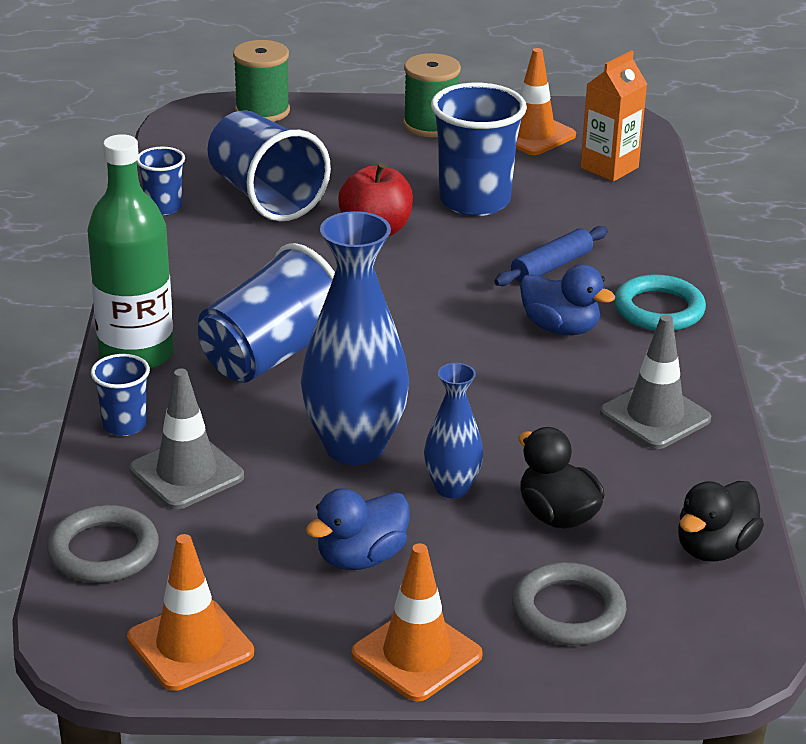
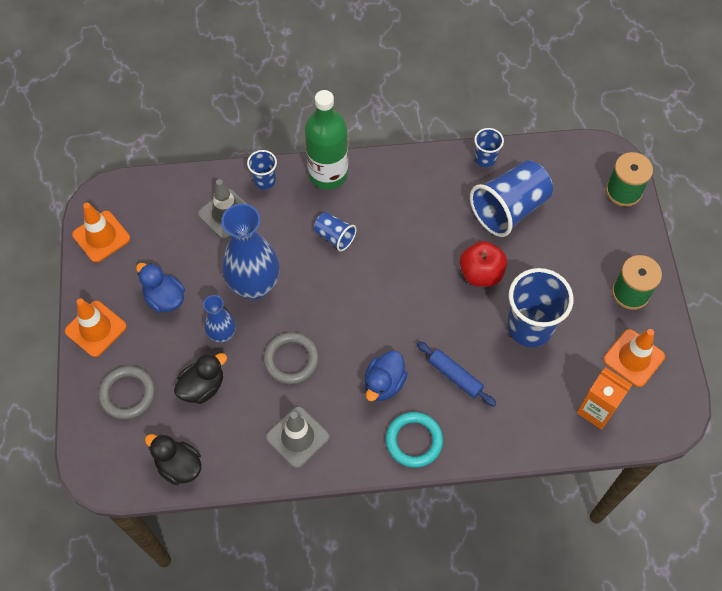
camera: 85 degrees right, 30 degrees up
(103, 551) = (165, 191): grey ring -> grey ring (291, 360)
(272, 356) = (334, 237): blue cup -> blue cup, size x0.51

